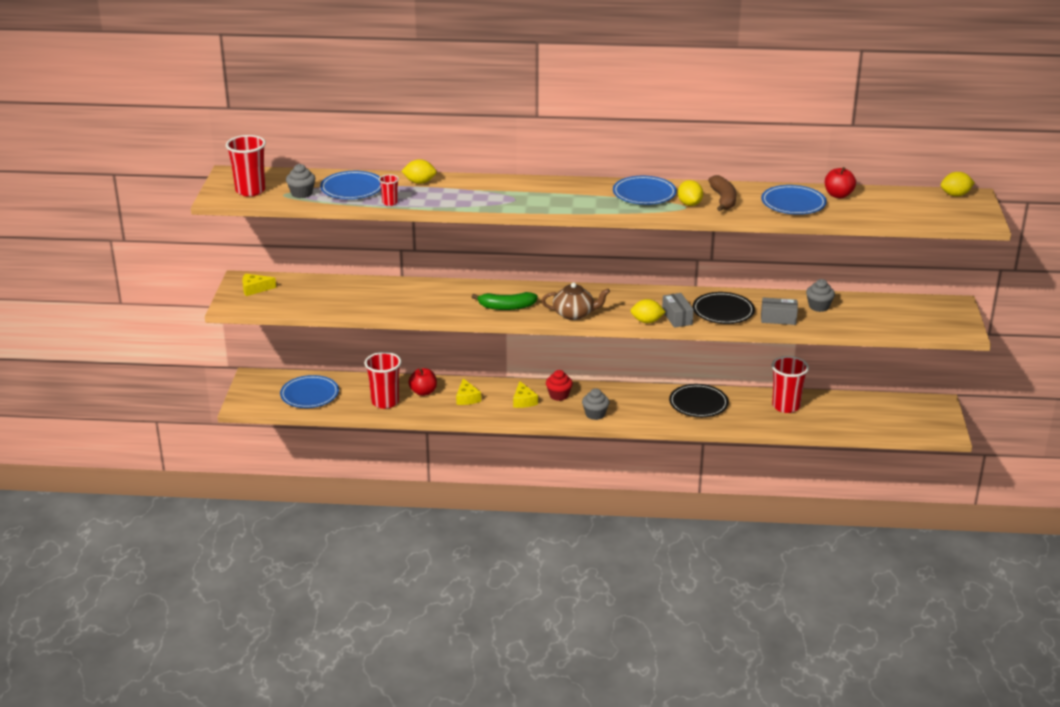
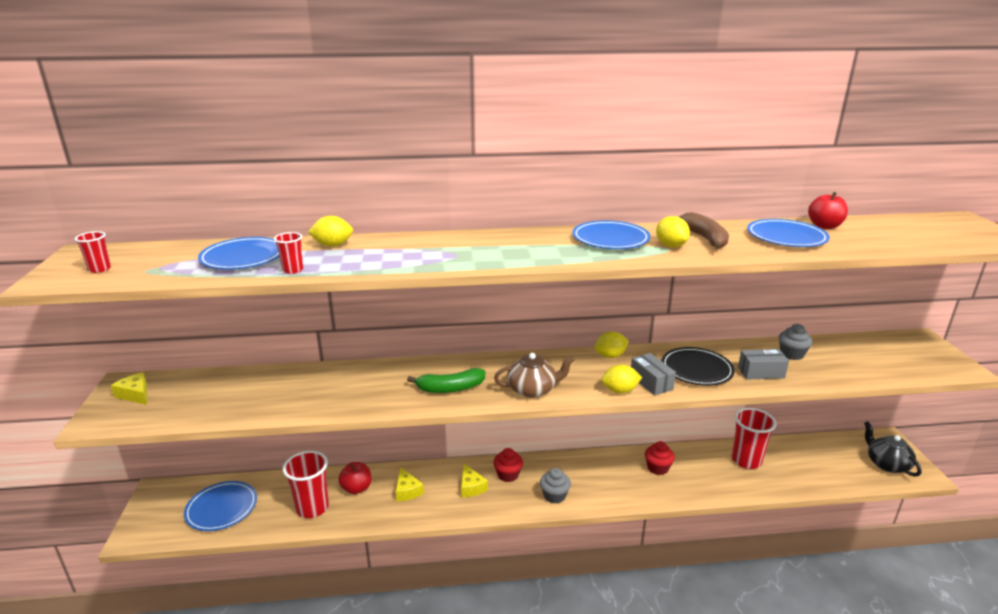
camera: 10 degrees left, 5 degrees down
(250, 190) = (100, 269): red cup -> red cup, size x0.51
(255, 289) = (135, 394): yellow cheese -> yellow cheese turned 60 degrees clockwise
(301, 193) = (172, 268): grey cupcake -> none
(698, 404) = (657, 468): black plate -> red cupcake
(919, 422) = (886, 464): none -> black teapot
(955, 195) = (942, 218): yellow lemon -> yellow lemon (610, 356)

